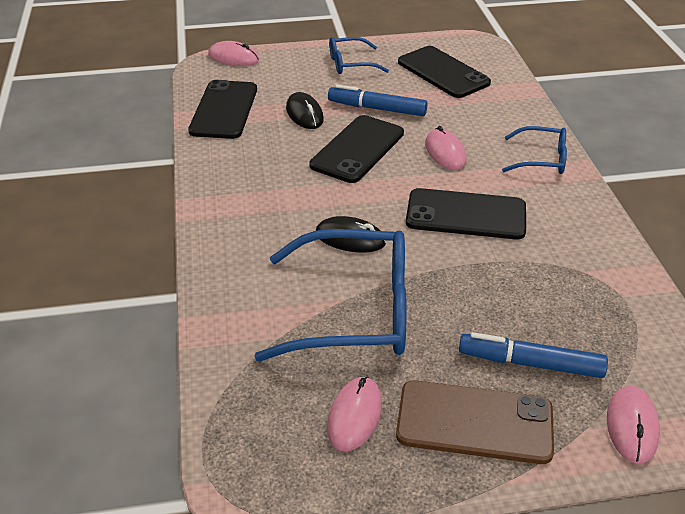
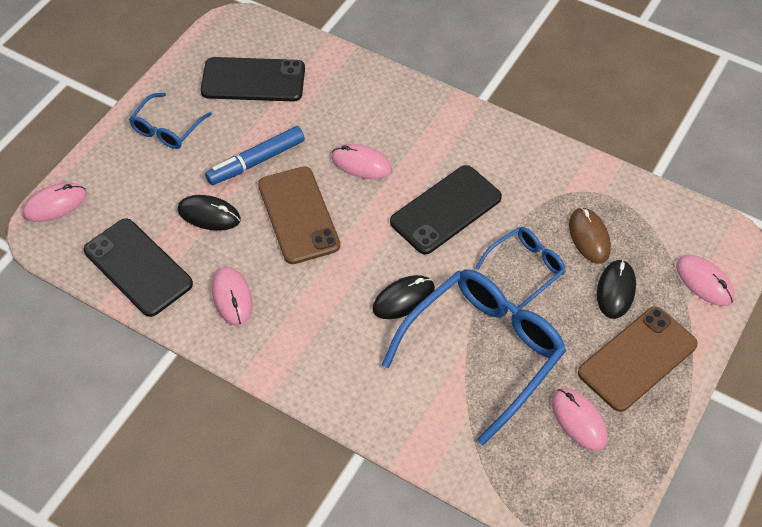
camera: 50 degrees left, 15 degrees up
(247, 158) = (232, 297): none -> pink mouse
(357, 149) = (298, 215): black phone -> brown phone
(530, 363) = (615, 290): blue marker -> black mouse
(541, 159) = (429, 115): blue glasses -> blue glasses (525, 268)
(562, 313) = (589, 237): none -> brown mouse

